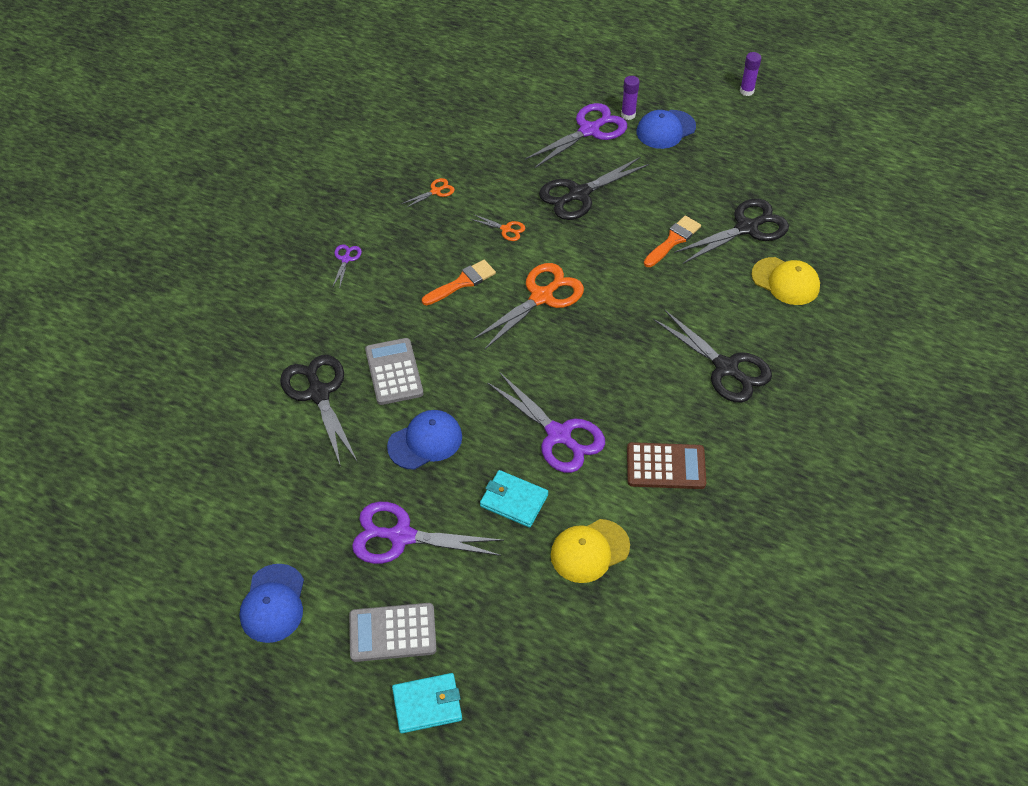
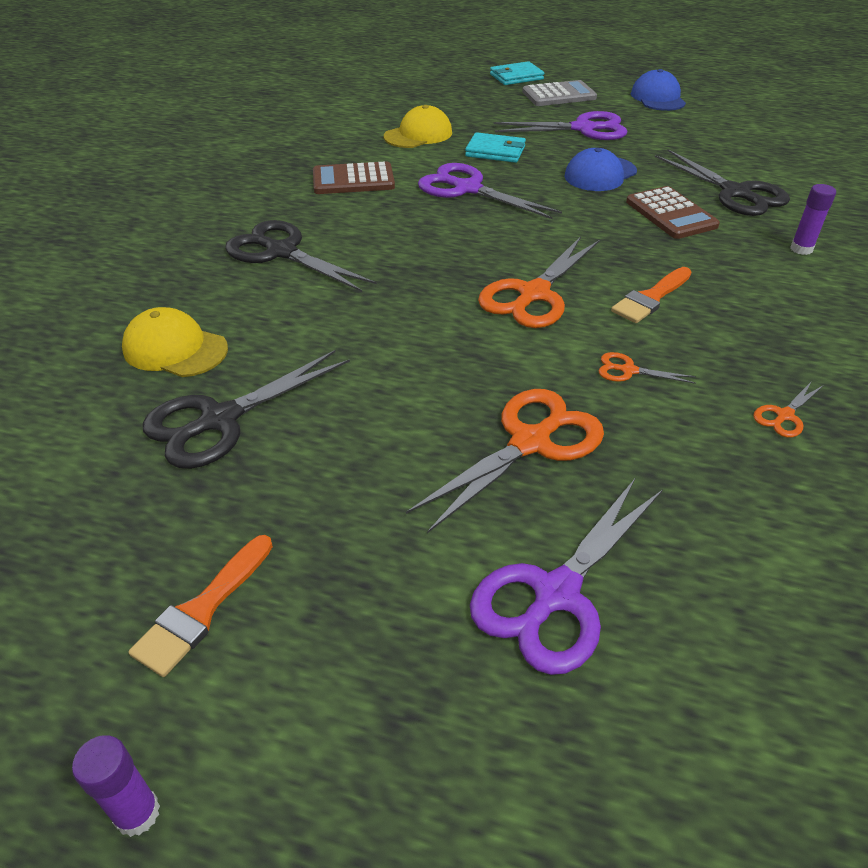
camera: 170 degrees right, 10 degrees down
(346, 259) = (831, 306): purple scissors -> none
(394, 372) = (671, 214): grey calculator -> brown calculator
(579, 194) = (530, 442): black scissors -> orange scissors
(628, 115) = (474, 659): purple glue stick -> purple glue stick (801, 249)
(665, 129) = (376, 624): blue cap -> none
(673, 240) = (351, 386): orange brush -> orange brush (202, 610)

